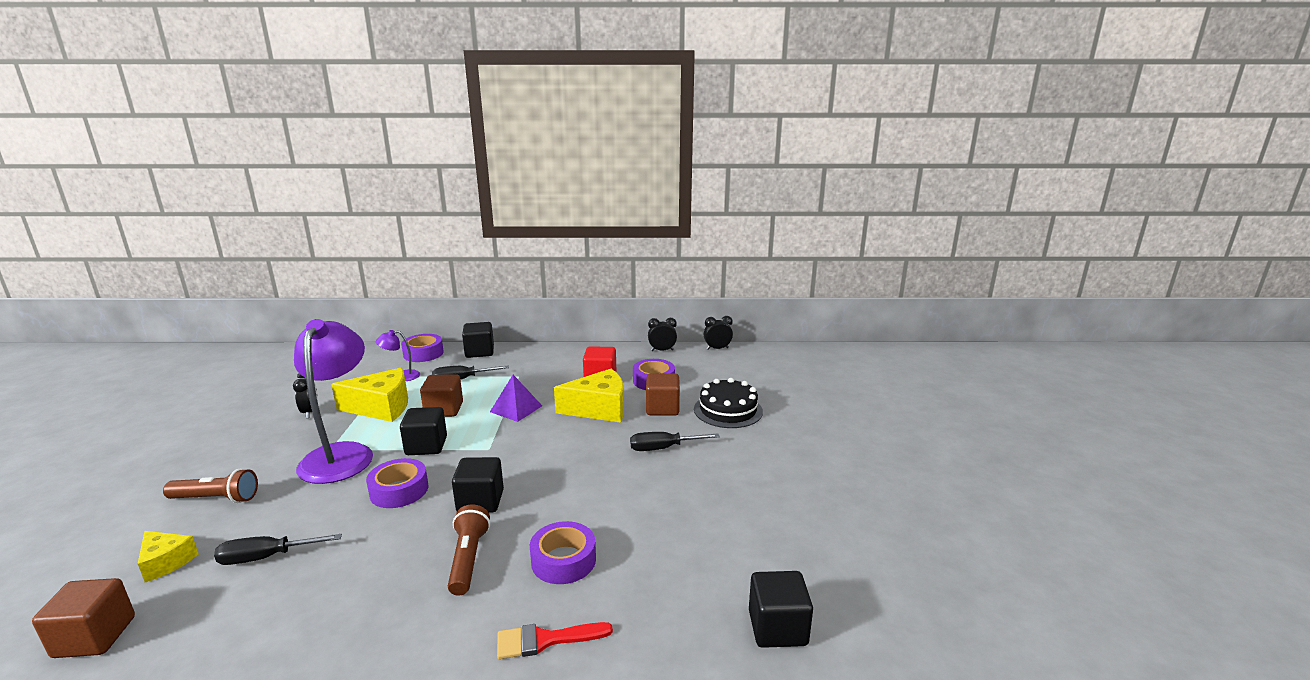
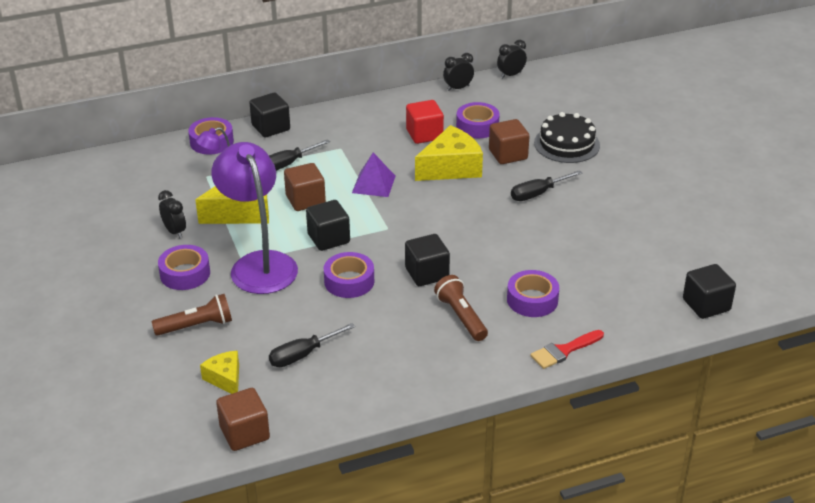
camera: 20 degrees left, 15 degrees up
(166, 562) = (225, 378): yellow cheese -> yellow cheese turned 135 degrees counterclockwise
(271, 448) = (185, 274): none -> purple tape

